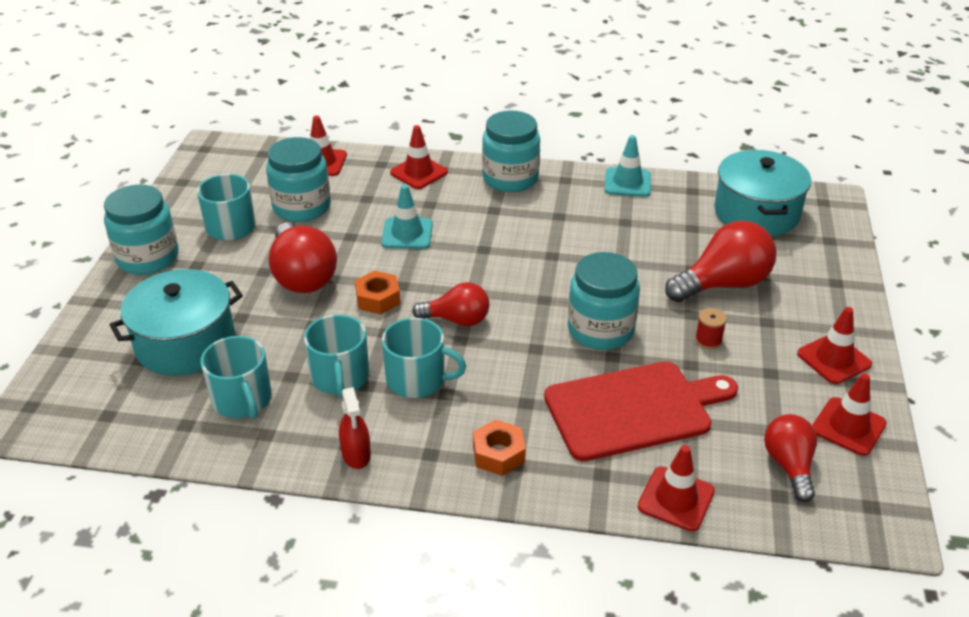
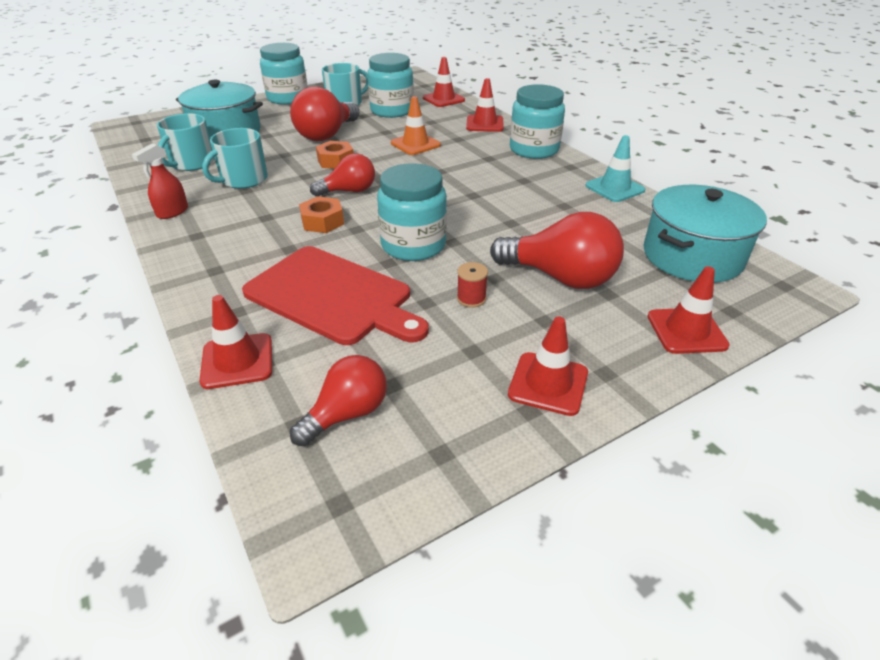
camera: 50 degrees right, 0 degrees up
(407, 234) = (415, 144): turquoise traffic cone -> orange traffic cone
(417, 379) = (269, 202): turquoise mug -> none
(457, 320) = (349, 191): red light bulb -> red light bulb turned 75 degrees counterclockwise
(498, 454) = (219, 259): orange nut -> orange nut (322, 221)
(848, 427) = (452, 435): red traffic cone -> red traffic cone (686, 331)

